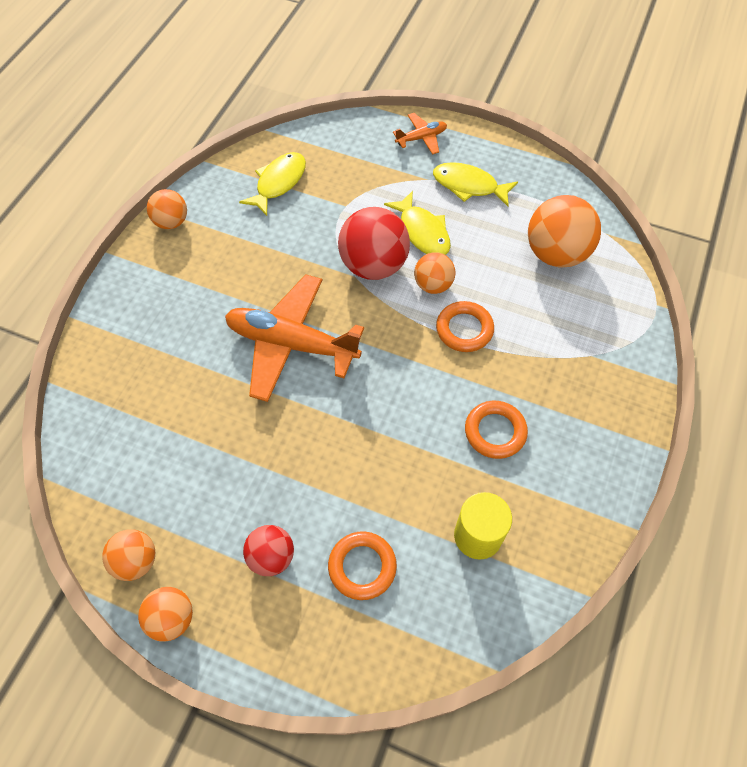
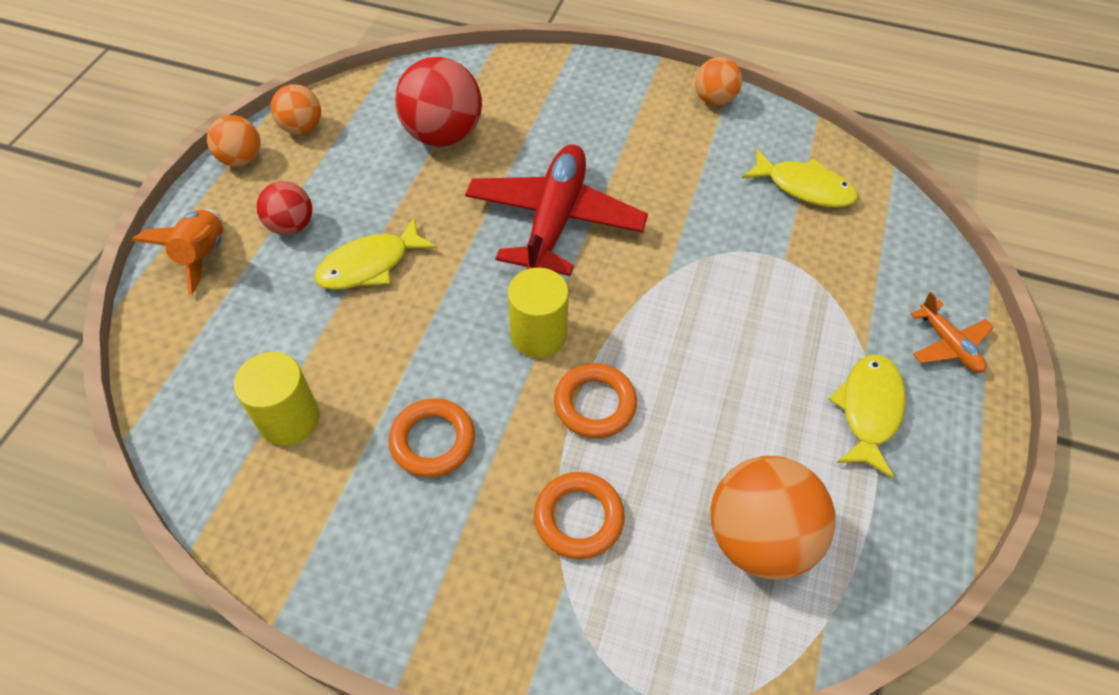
camera: 85 degrees right, 5 degrees down
(291, 344) = (554, 220): orange plane -> red plane
(300, 637) = (202, 256): none -> orange rocket
(362, 567) = (268, 304): orange ring -> orange ring (578, 518)
(374, 265) = (687, 295): red ball -> red ball (443, 135)
(404, 361) = (538, 335): none -> yellow cylinder
(422, 232) = (760, 350): yellow fish -> yellow fish (370, 265)
(433, 285) = (666, 365): orange ball -> none

